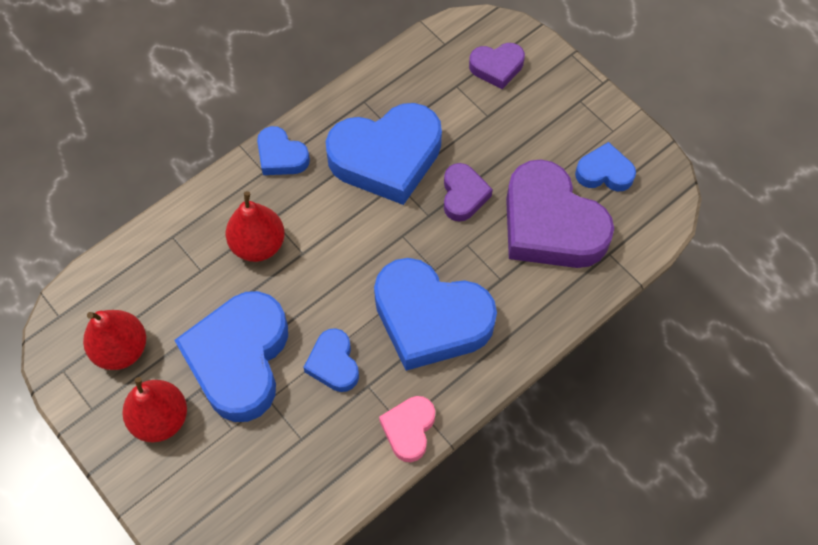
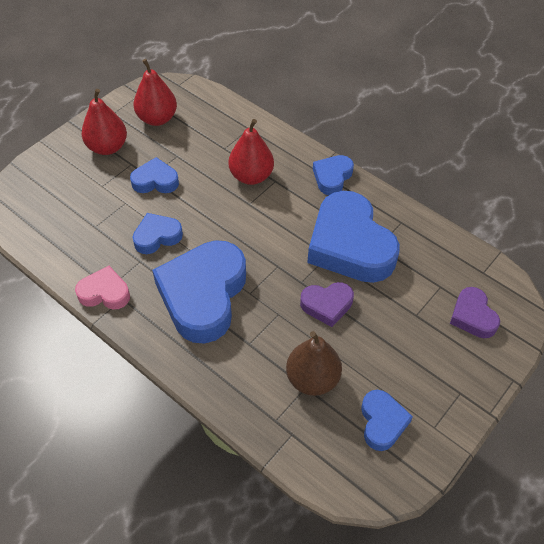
camera: 80 degrees right, 10 degrees down
(239, 359) = (155, 181): blue heart -> blue heart, size x0.49
(550, 225) = (312, 379): purple heart -> brown pear

